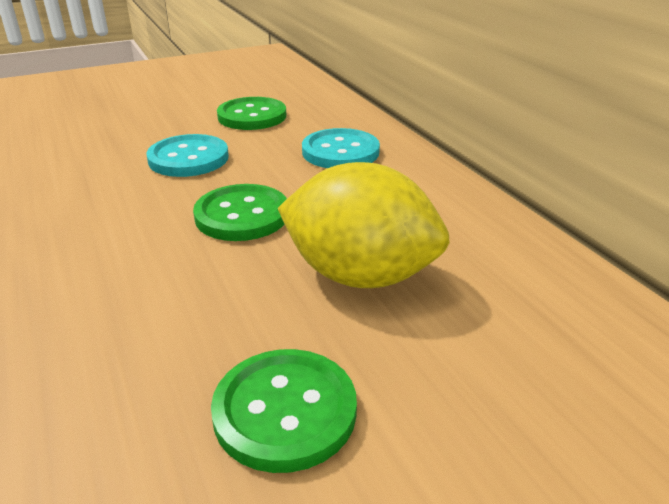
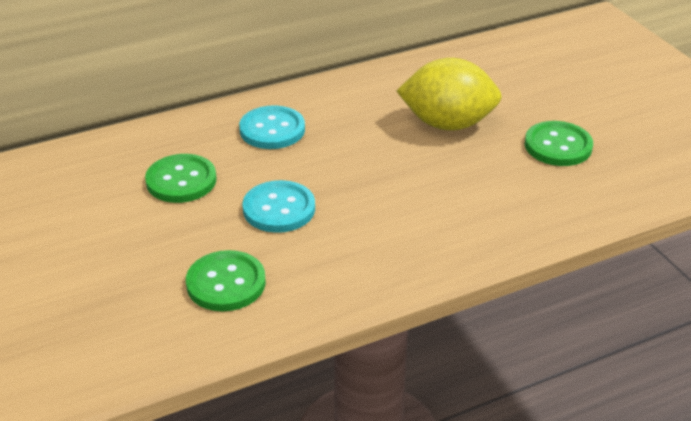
camera: 90 degrees left, 5 degrees up
(242, 215) = (379, 172): green button -> green button (226, 283)
(360, 275) = (447, 124): yellow lemon -> yellow lemon turned 75 degrees clockwise

